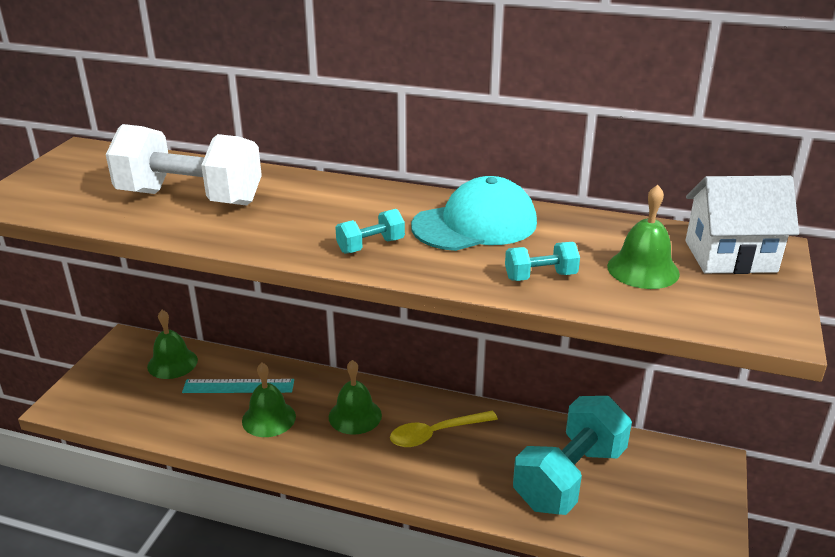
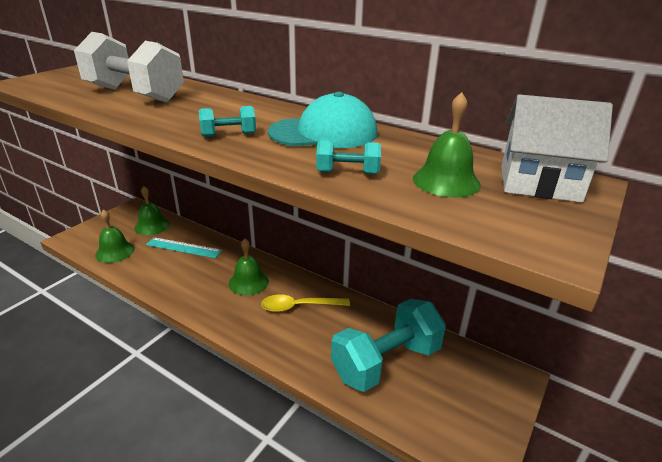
camera: 15 degrees right, 0 degrees up
(268, 418) = (190, 272): green bell -> green bell (115, 251)

